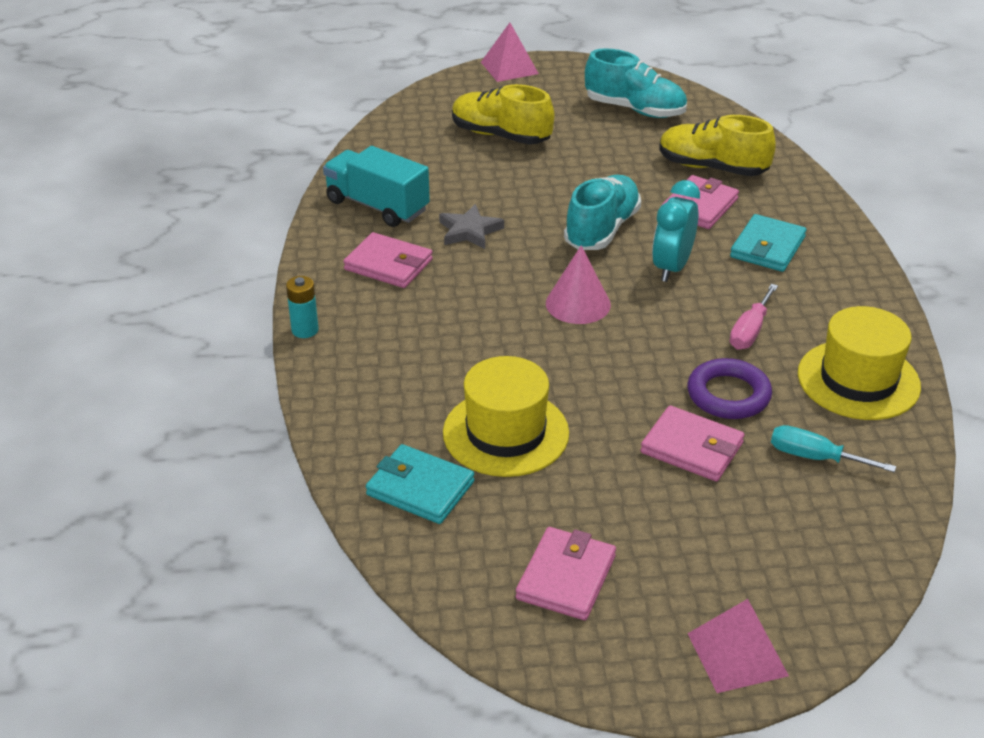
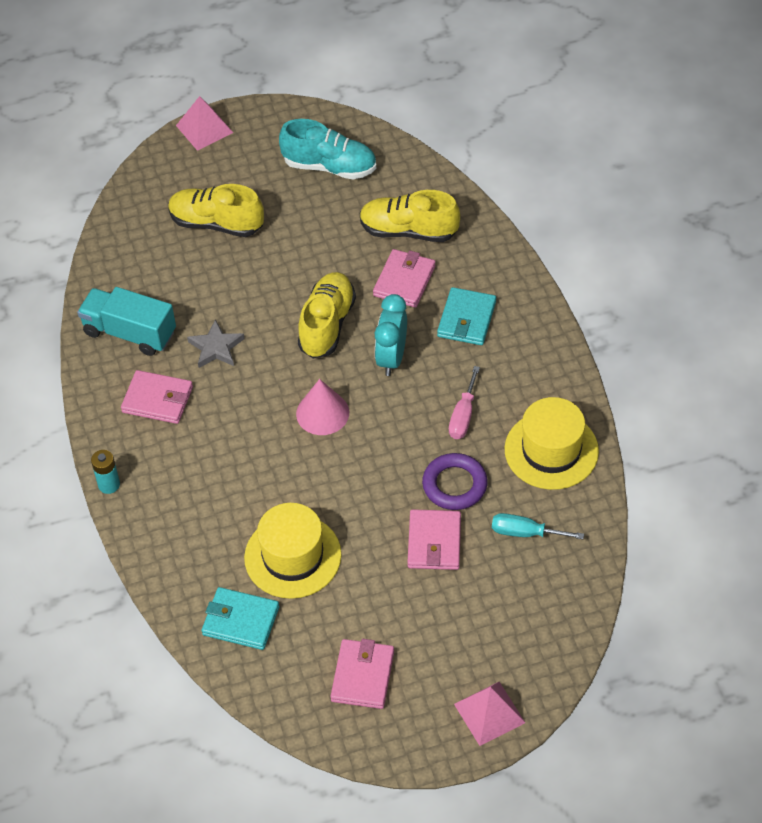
camera: 10 degrees left, 15 degrees up
(602, 230) = (327, 325): turquoise shoe -> yellow shoe
(692, 448) = (434, 542): pink wallet -> pink wallet turned 75 degrees clockwise

